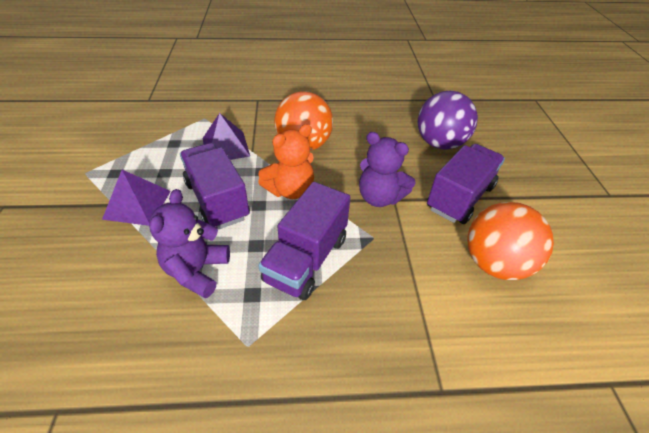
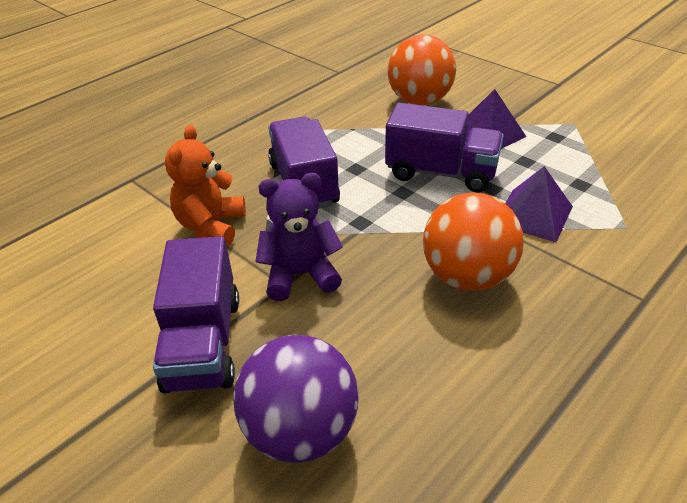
camera: 140 degrees right, 5 degrees down
(197, 271) = (370, 134): purple teddy bear -> none
(290, 190) = (398, 220): orange teddy bear -> orange teddy bear (211, 226)
(495, 263) = (121, 286): orange ball -> orange ball (419, 101)

